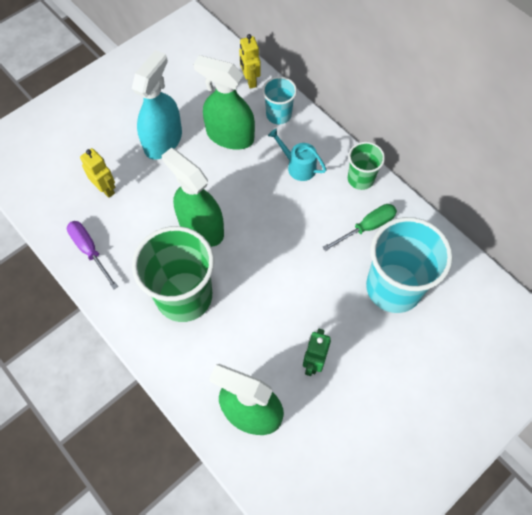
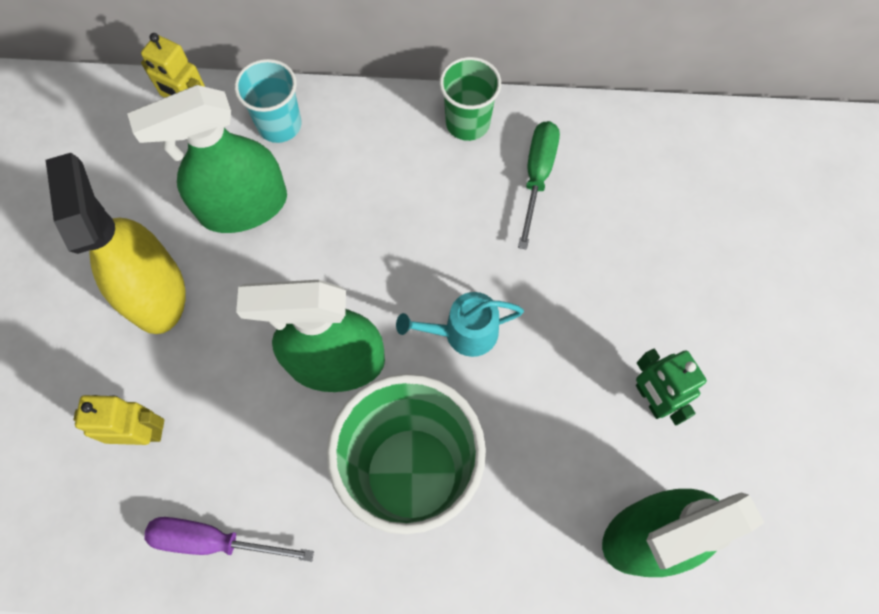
camera: 45 degrees left, 5 degrees up
(163, 141) = (155, 292): turquoise spray bottle -> yellow spray bottle
(298, 166) = (376, 171): turquoise watering can -> turquoise watering can (464, 332)
(393, 287) = (641, 222): turquoise cup -> none

